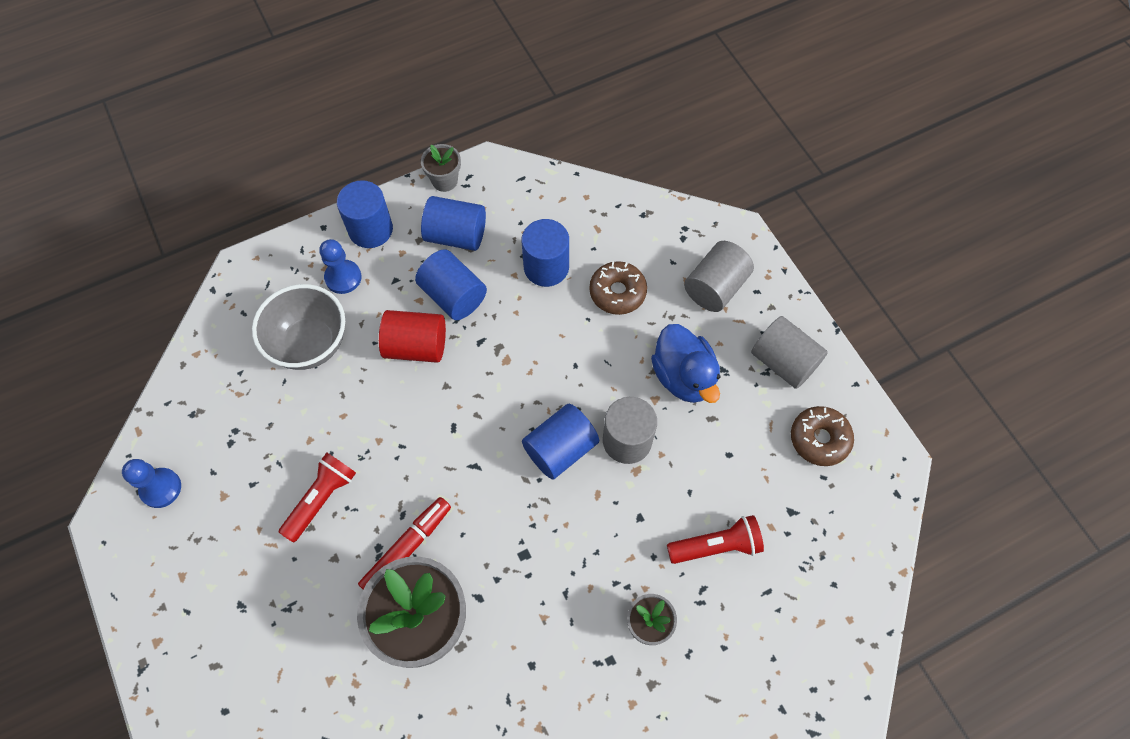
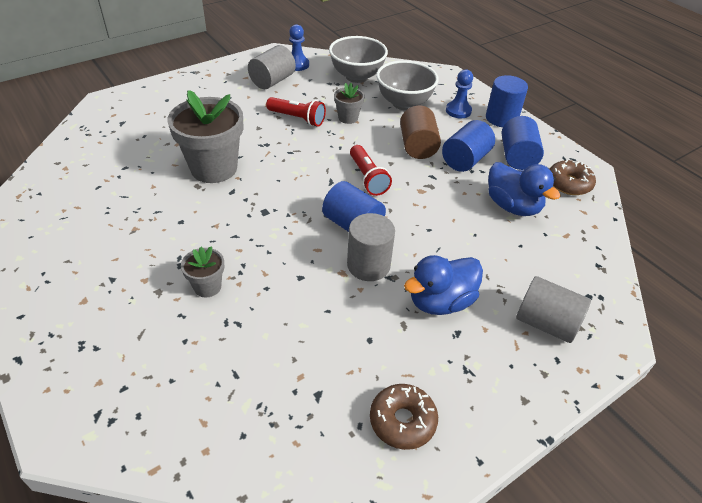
camera: 80 degrees right, 20 degrees down
(221, 399) = (357, 76): none -> grey bowl
(407, 548) = (267, 156): red marker -> none
(416, 346) = (417, 146): red cylinder -> brown cylinder
(444, 181) = (562, 147): grey flower pot -> grey flower pot (348, 118)
(546, 267) = (512, 206): blue cylinder -> blue duck
(617, 292) = (508, 251): brown donut -> brown donut (569, 184)
(716, 546) = (278, 332): red flashlight -> red flashlight (368, 178)
(783, 362) = (483, 385): grey cylinder -> grey cylinder (272, 81)

